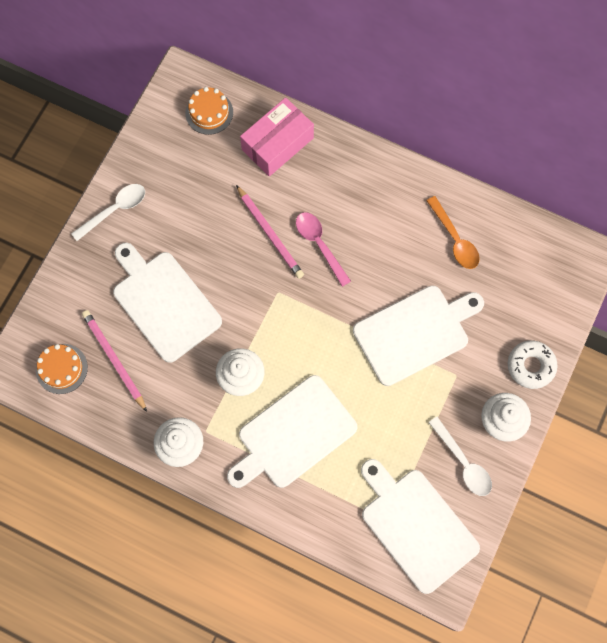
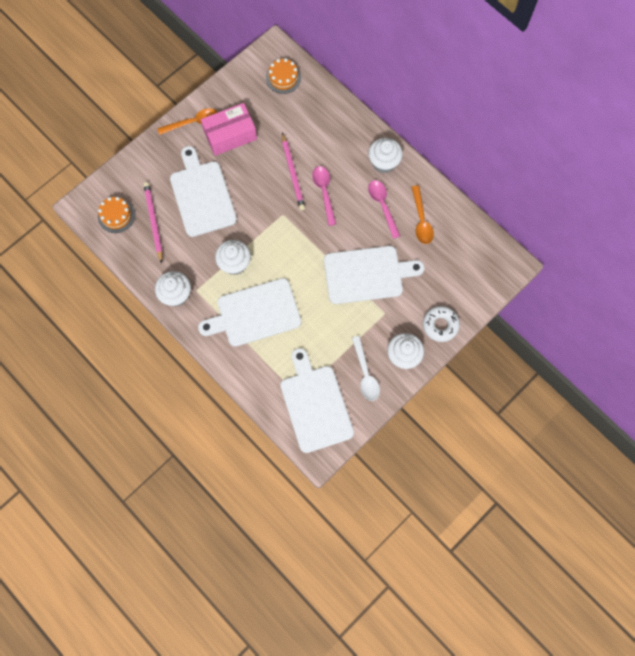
camera: 20 degrees right, 0 degrees up
(114, 210) = (193, 122): white spoon -> orange spoon
(277, 144) = (322, 114): pink box -> pink box (230, 135)
(379, 180) = (383, 162): none -> white cupcake
(399, 237) = (382, 206): none -> pink spoon

